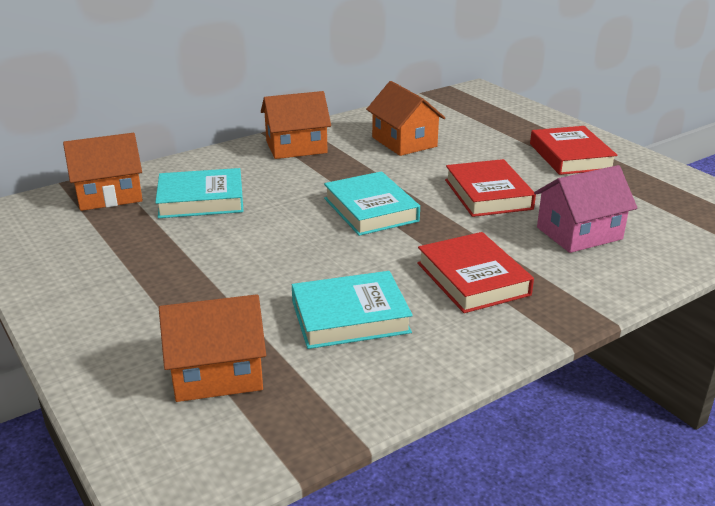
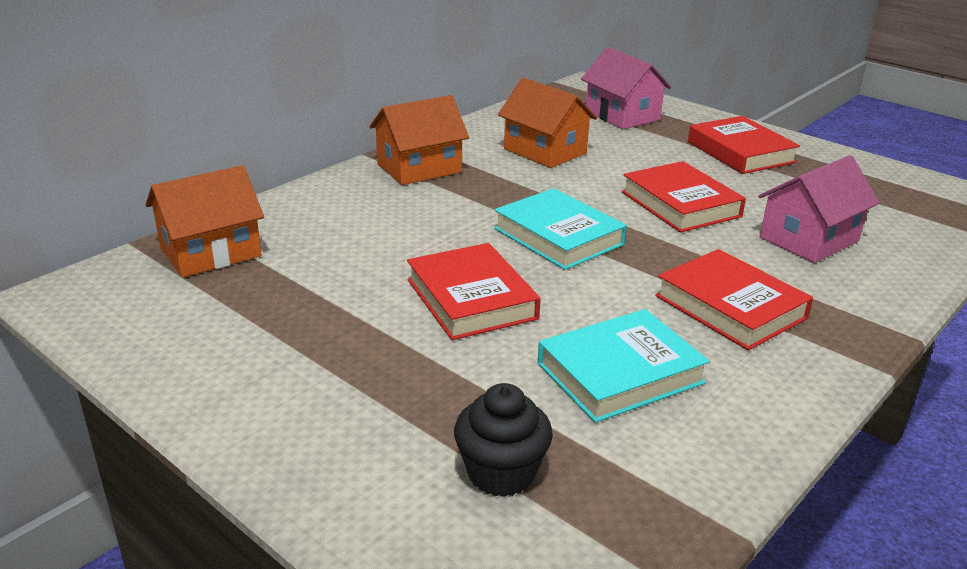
camera: 15 degrees left, 0 degrees up
(201, 200) = (339, 246): turquoise book -> none
(217, 373) = (501, 473): orange house -> black cupcake
(273, 249) = (471, 299): none -> red book
(488, 118) = (622, 115): none -> pink house

